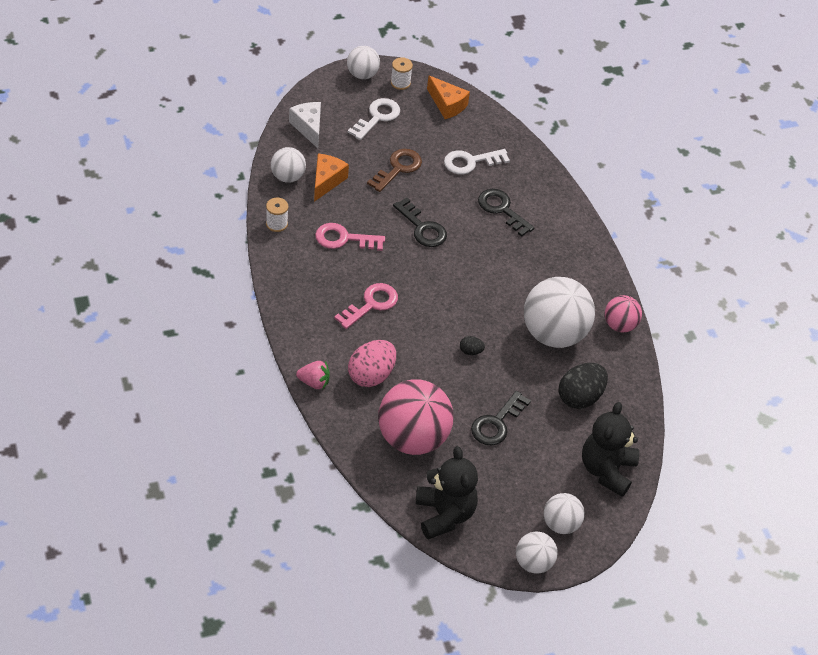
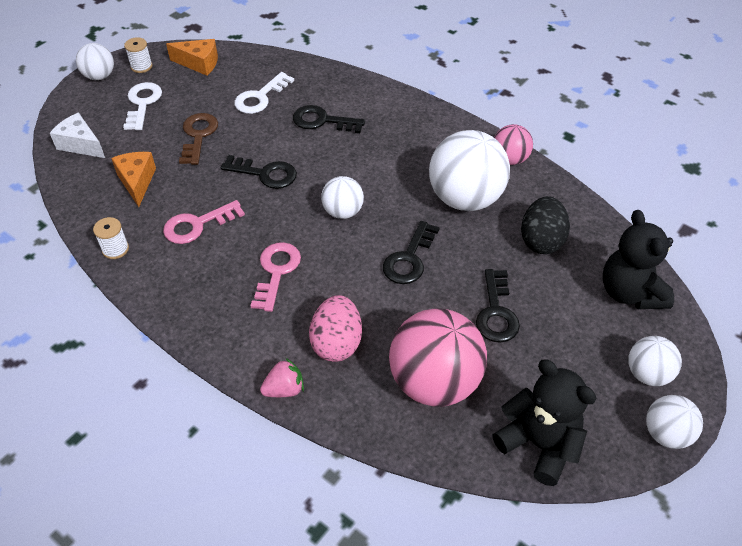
camera: 30 degrees left, 0 degrees up
(287, 177) = (93, 199): white ball -> white ball (343, 212)
(470, 351) = (409, 259): black egg -> black key

